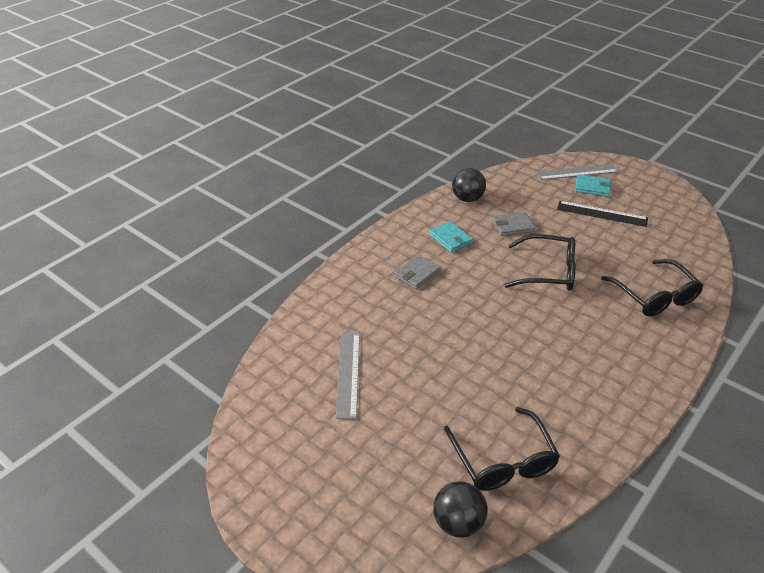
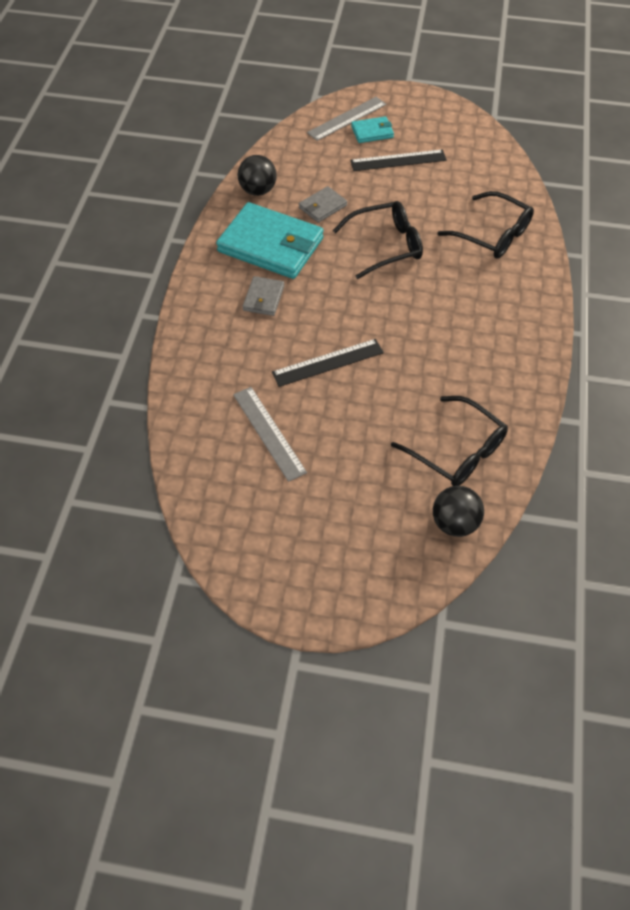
camera: 30 degrees left, 15 degrees up
(436, 340) = (328, 362): none -> black ruler
(450, 239) = (271, 245): turquoise wallet -> turquoise wallet, size x2.13

